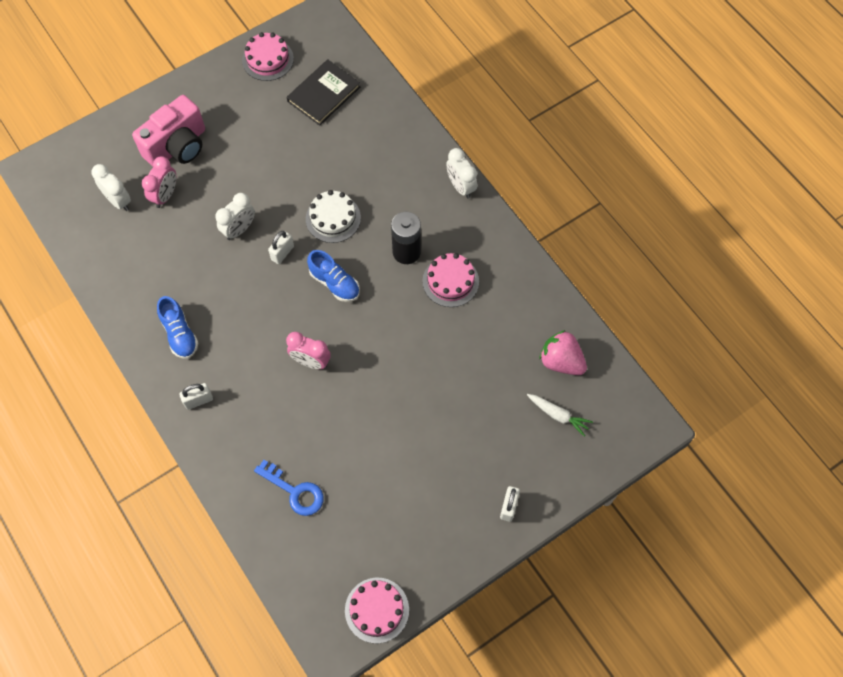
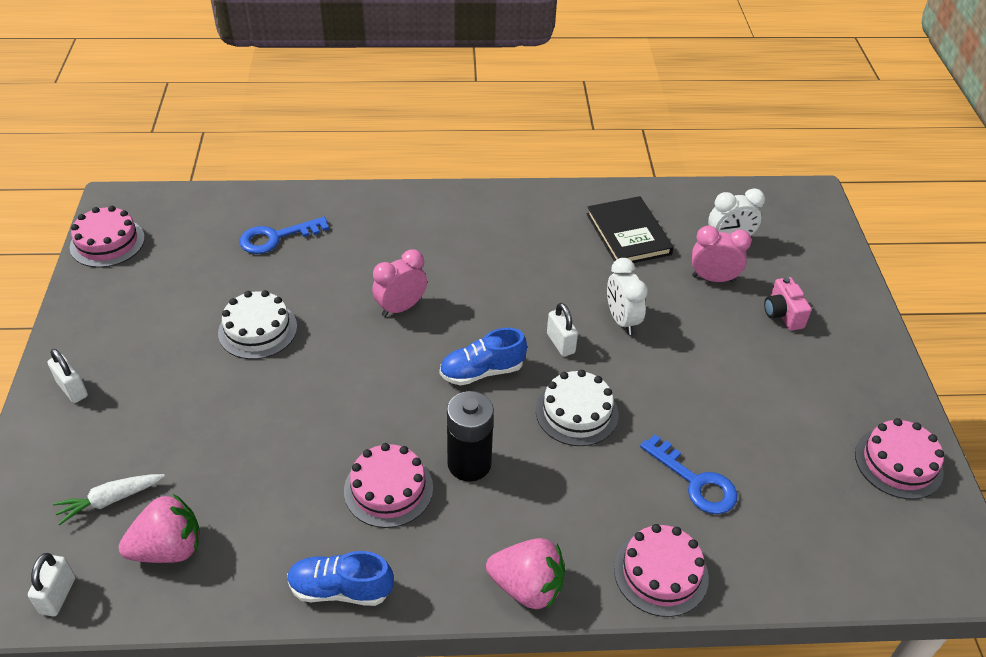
camera: 120 degrees right, 20 degrees down
(165, 195) = (713, 278): pink clock -> pink clock turned 135 degrees clockwise
(178, 147) = (782, 314): pink camera -> pink camera, size x0.51
(180, 334) = (521, 226): blue shoe -> blue shoe (340, 589)
(198, 400) = (435, 212): white padlock -> white padlock (58, 595)
(323, 94) = (799, 499): black book -> black book (628, 234)
(344, 142) = (695, 482): none -> blue key
(388, 435) = (257, 330): none -> white cake
(411, 135) = (661, 573): none -> pink cake
(460, 187) = (527, 587): white clock -> pink strawberry

